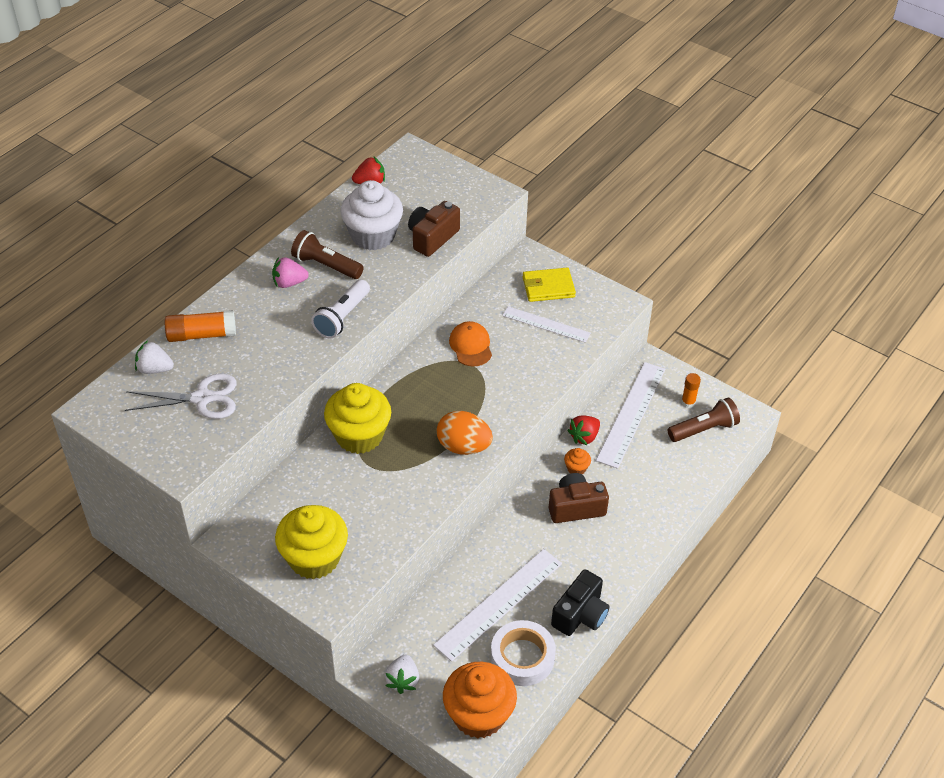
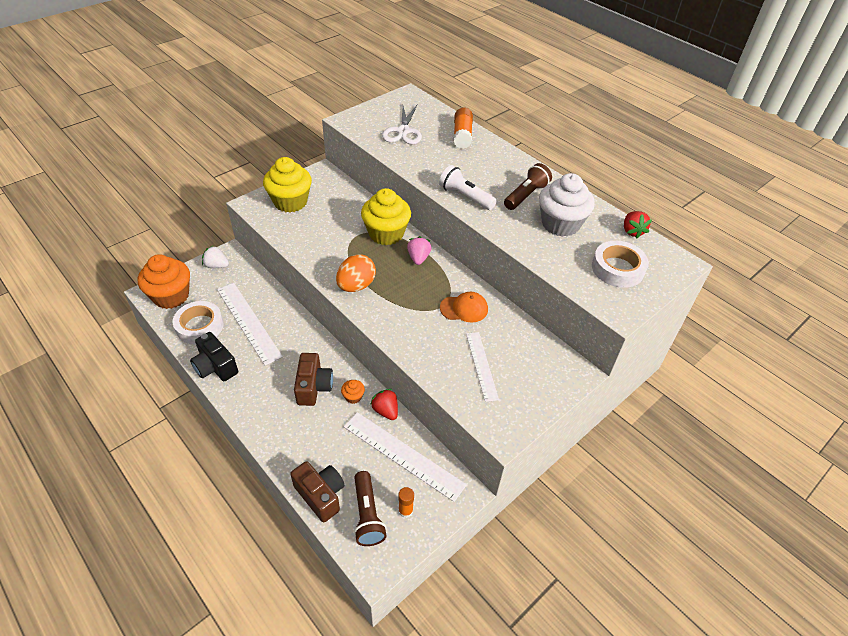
camera: 100 degrees right, 0 degrees up
(154, 369) = (435, 116): white strawberry -> none
(289, 283) = (508, 176): pink strawberry -> pink strawberry (418, 258)
(432, 238) = (555, 258): brown camera -> brown camera (320, 495)
(434, 194) = (617, 268): none -> white tape
(546, 324) = (481, 365): white ruler -> white ruler turned 45 degrees counterclockwise
(548, 287) = (531, 378): yellow wallet -> none

